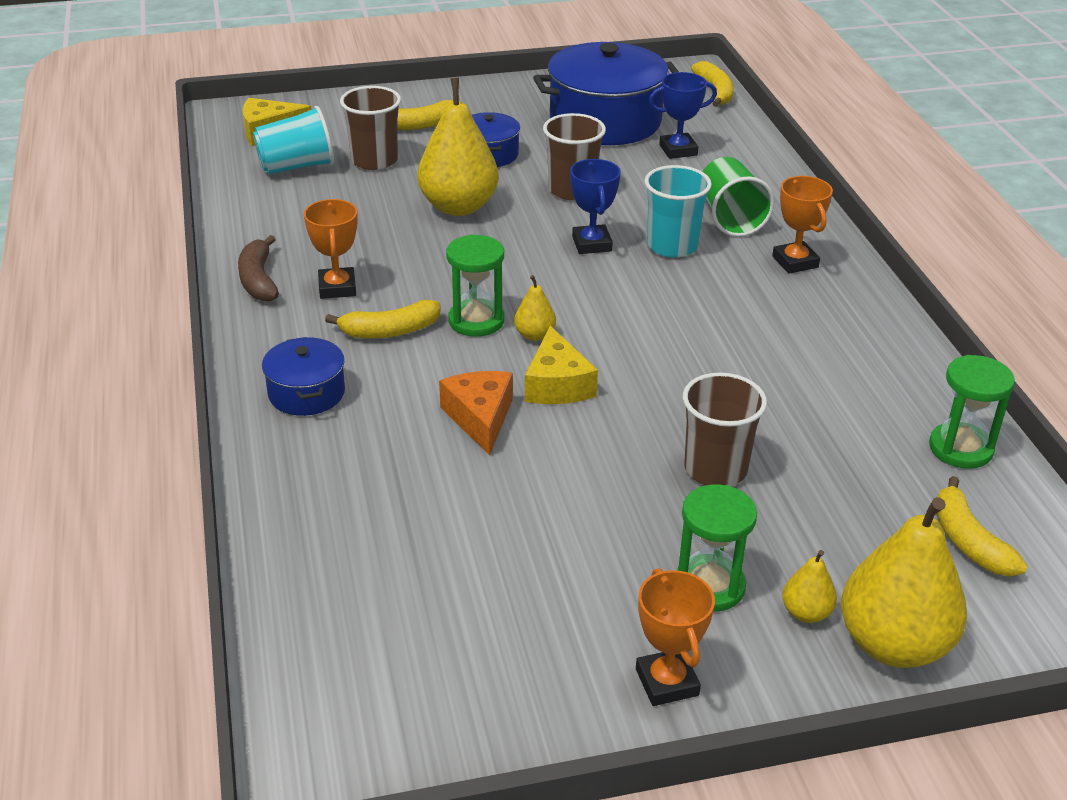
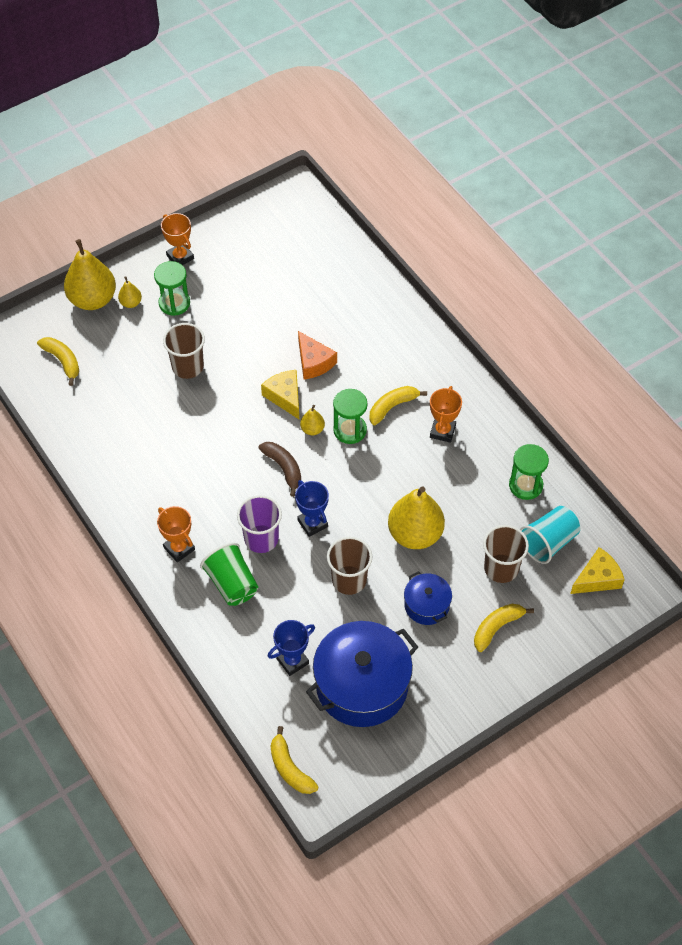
camera: 160 degrees right, 20 degrees up
(258, 280) = (491, 423): brown banana -> brown banana (284, 468)
(306, 393) = (408, 350): blue pot -> none
(337, 288) = (442, 431): orange trophy -> orange trophy turned 45 degrees clockwise
(672, 246) = (261, 539): turquoise cup -> purple cup
(960, 448) = (68, 418): green hourglass -> green hourglass (525, 485)

